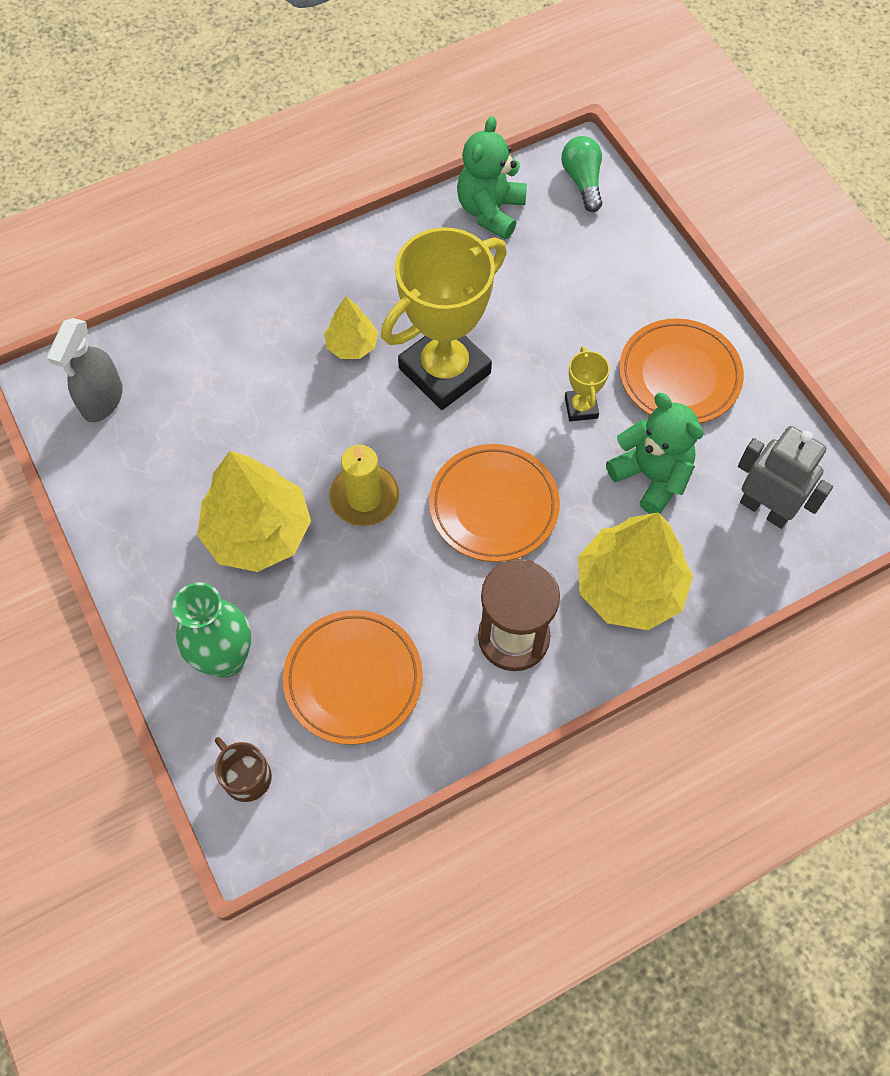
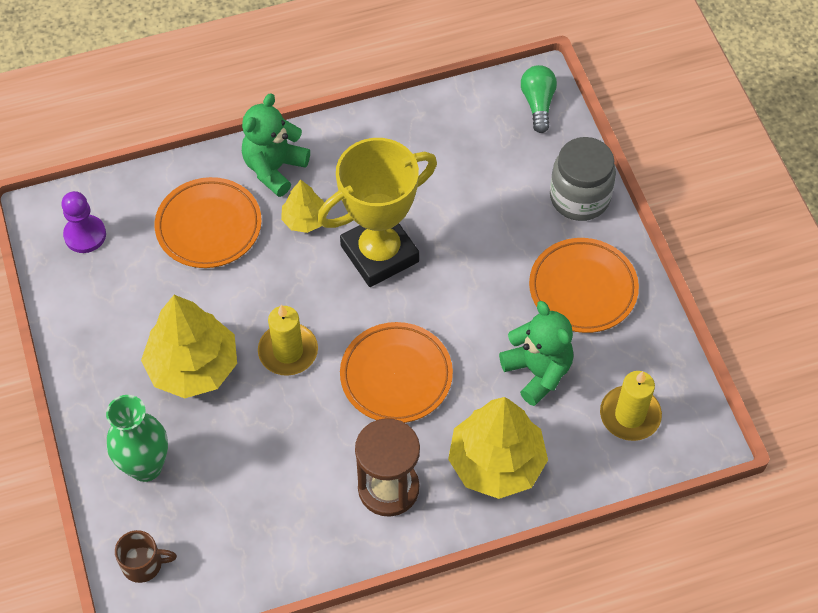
camera: 10 degrees right, 5 degrees down
(102, 400) = (85, 235): grey spray bottle -> purple pawn
(246, 776) = (143, 564): brown mug -> brown mug turned 120 degrees clockwise
(353, 679) = (247, 500): orange plate -> orange plate (209, 226)
(490, 211) = (450, 119): green teddy bear -> green teddy bear (274, 168)
(581, 407) = (490, 303): yellow trophy -> none
(652, 276) = (579, 197): none -> grey jar
(765, 509) = (630, 415): grey robot -> yellow candle

